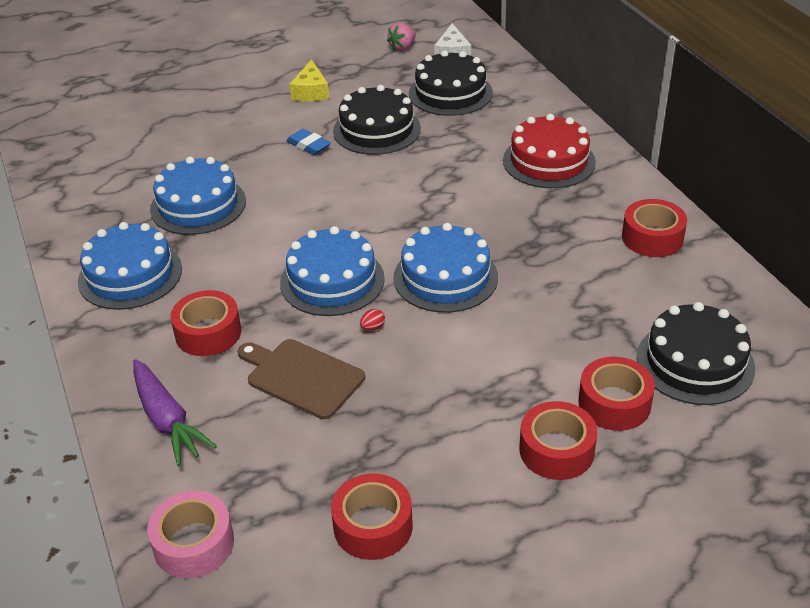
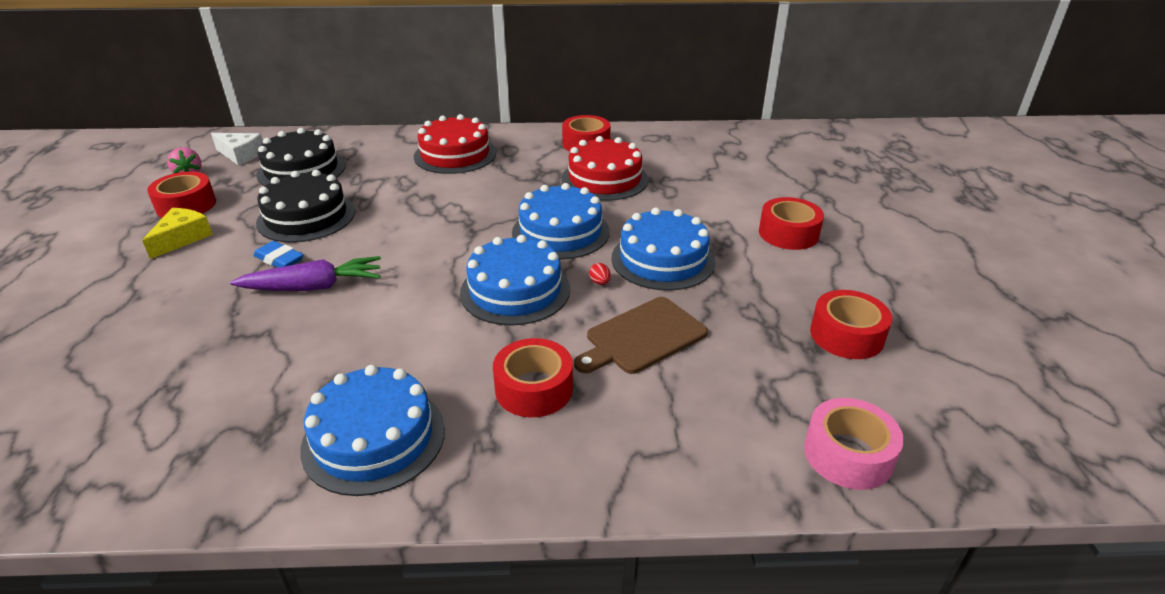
camera: 70 degrees left, 5 degrees down
(167, 420) = (659, 445): purple carrot -> purple carrot (314, 287)
(198, 205) = (294, 356): blue cake -> blue cake (663, 260)
(308, 145) = (279, 259): blue eraser -> blue eraser turned 60 degrees clockwise
(311, 91) = (182, 238): yellow cheese -> yellow cheese turned 90 degrees counterclockwise
(577, 275) = (604, 179): none -> red cake
(614, 403) = (750, 201): red tape -> red tape (186, 205)
(695, 362) = (724, 164): black cake -> none

